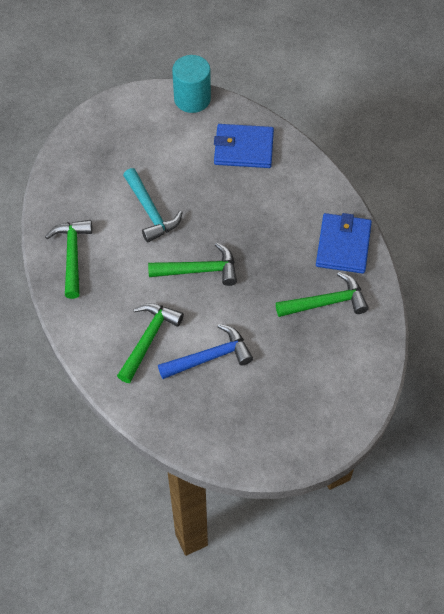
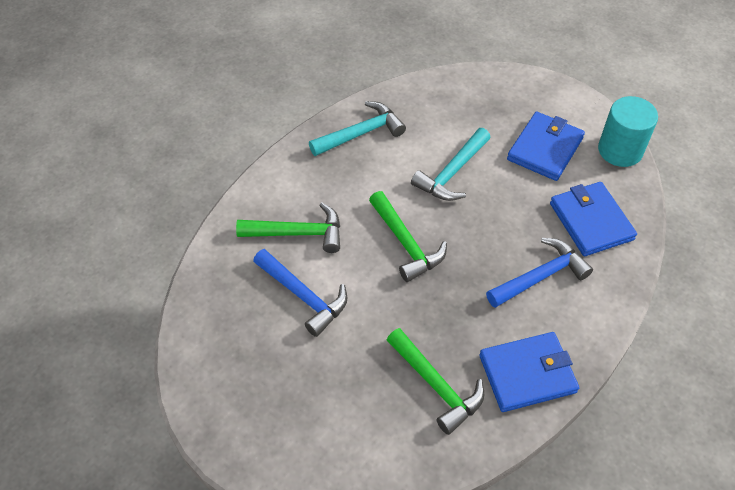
camera: 65 degrees right, 5 degrees down
(72, 255) = (361, 133): green hammer -> turquoise hammer
(163, 142) = (545, 149): none -> blue wallet
(272, 201) = (540, 276): none -> blue hammer

